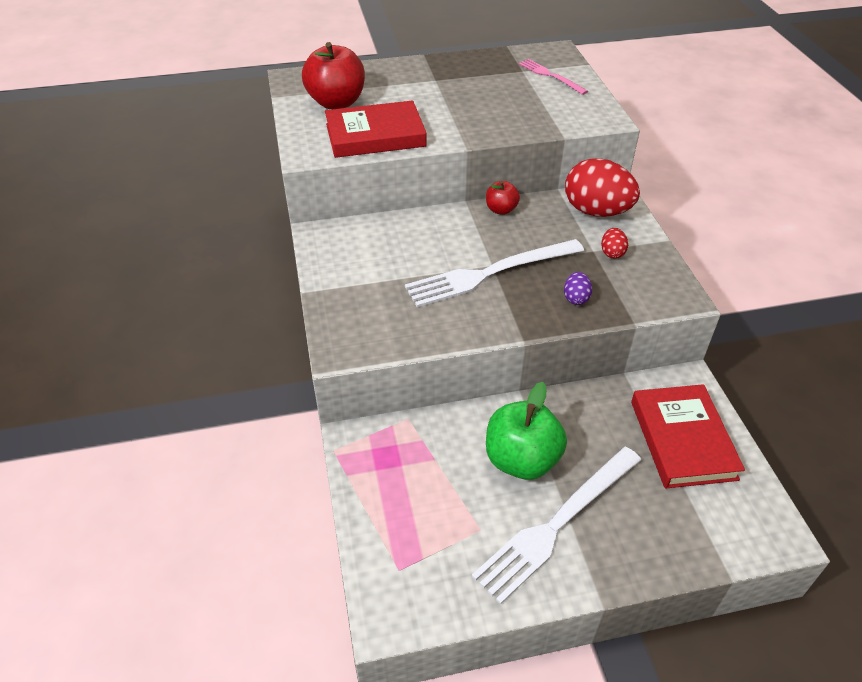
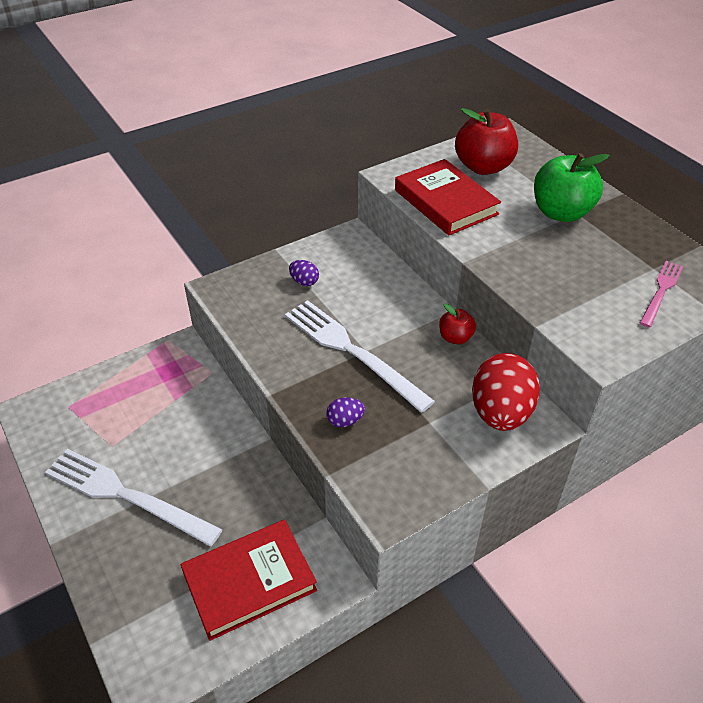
camera: 70 degrees right, 0 degrees up
(372, 282) = (304, 282): none -> purple egg
(521, 460) = (189, 457): green apple -> green apple (561, 213)
(612, 253) = (433, 438): red egg -> none

